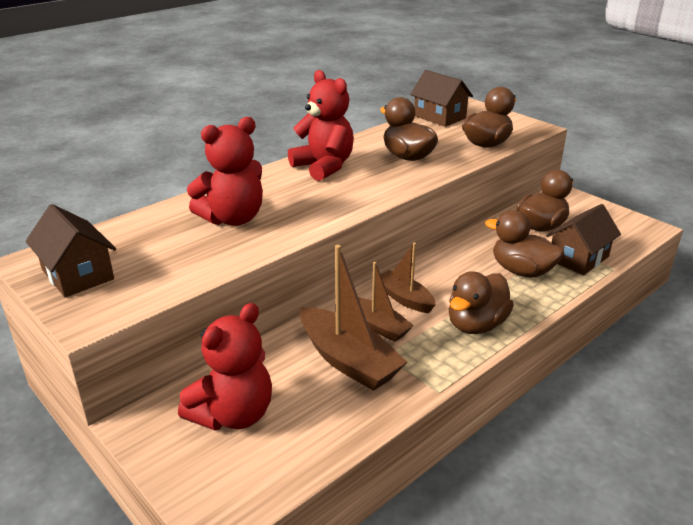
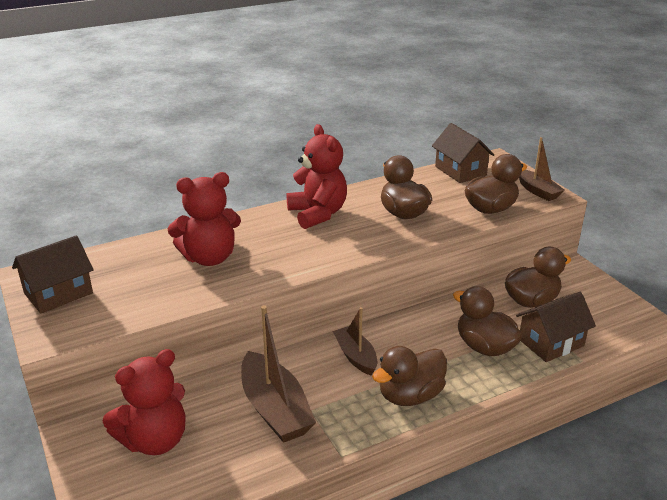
camera: 15 degrees right, 0 degrees up
(77, 274) = (58, 293): brown house -> brown house turned 75 degrees clockwise
(379, 326) = (318, 380): brown boat -> brown boat (537, 191)

